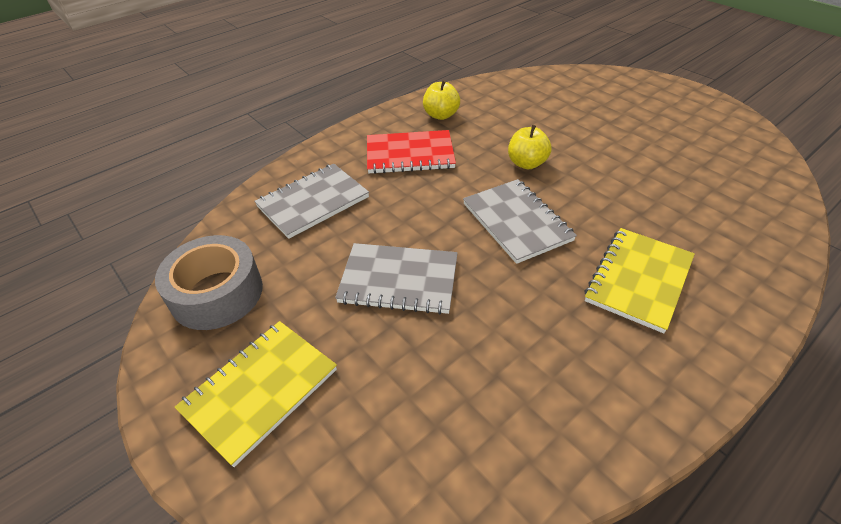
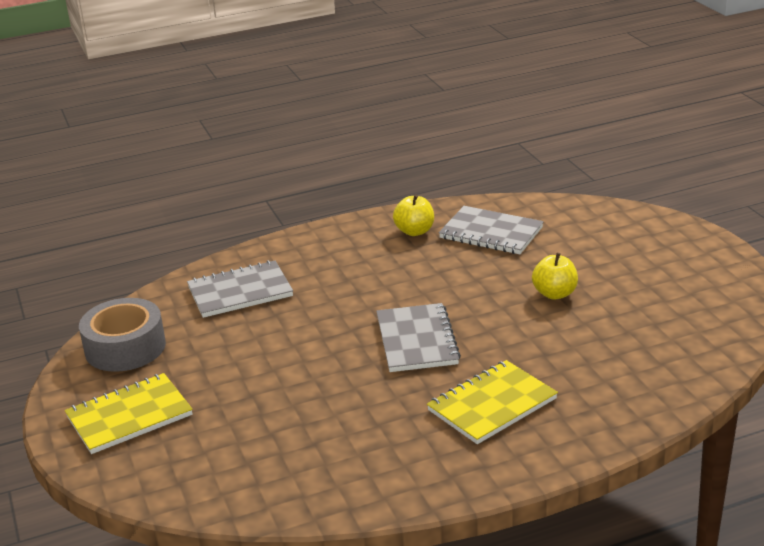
camera: 20 degrees right, 15 degrees down
(399, 280) = (278, 366): grey notebook -> grey notebook (491, 233)
(410, 154) = (356, 265): red notebook -> none
(526, 163) = (468, 292): yellow apple -> yellow apple (555, 294)

